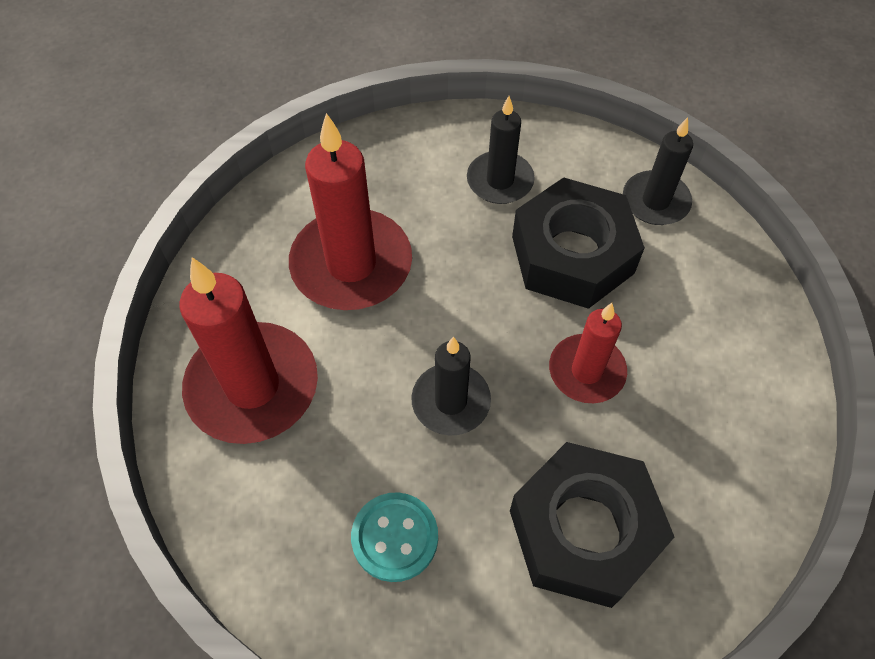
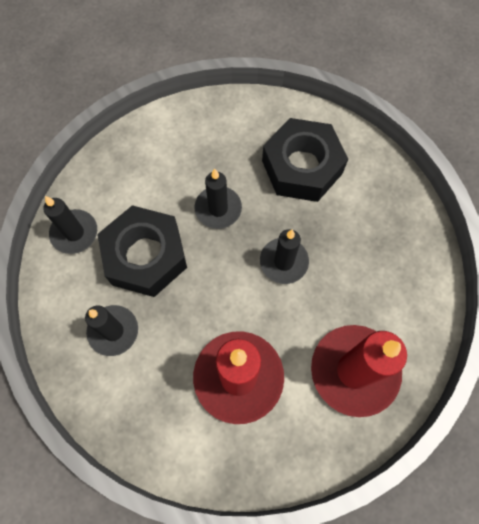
camera: 125 degrees left, 10 degrees up
(395, 537) = (369, 241): turquoise button -> none
(586, 371) = (218, 209): red candle -> black candle

